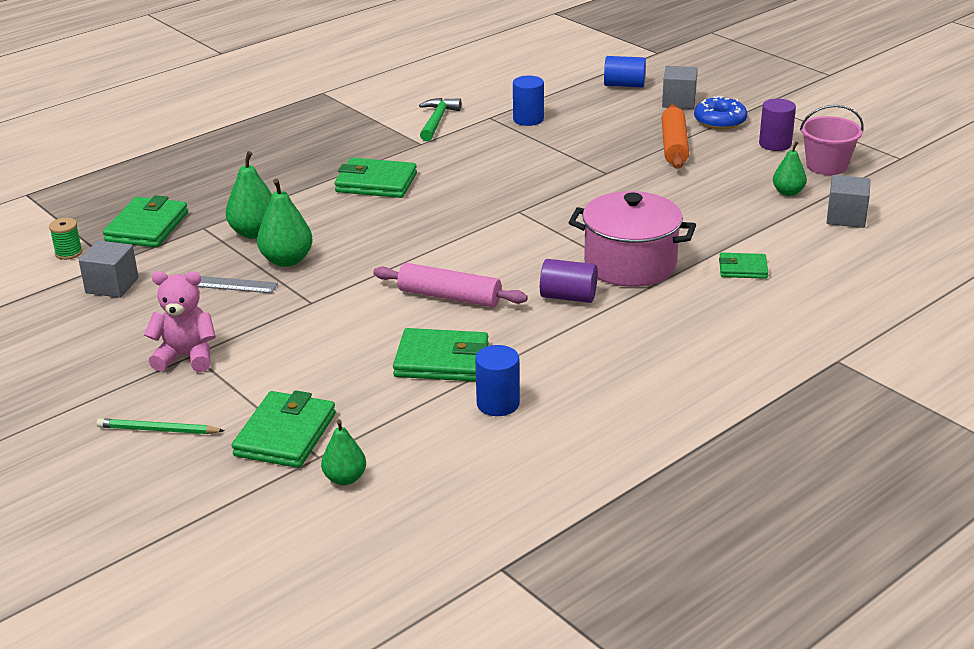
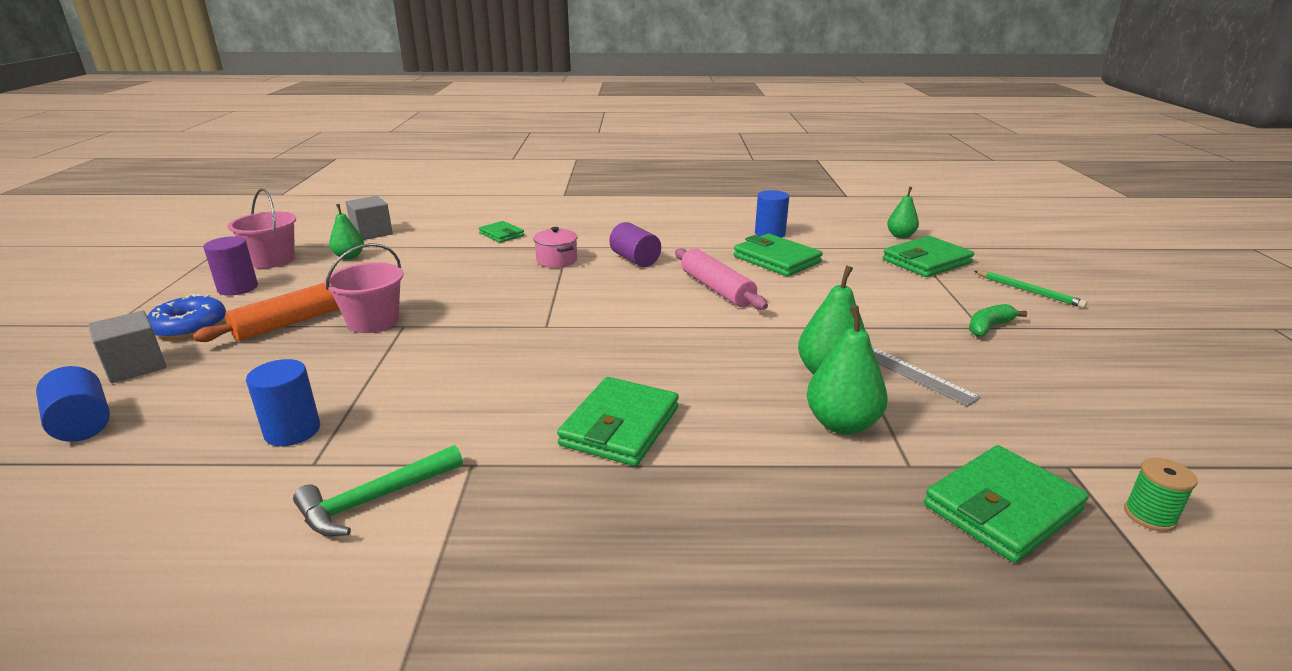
camera: 140 degrees left, 5 degrees down
(112, 285) = (1069, 430): grey cube -> none
(186, 357) = (989, 327): pink teddy bear -> green banana
(376, 183) = (620, 426): green wallet -> green wallet turned 60 degrees clockwise
(630, 166) = (373, 321): none -> pink bucket
(630, 264) = (556, 260): pink pot -> pink pot, size x0.49

